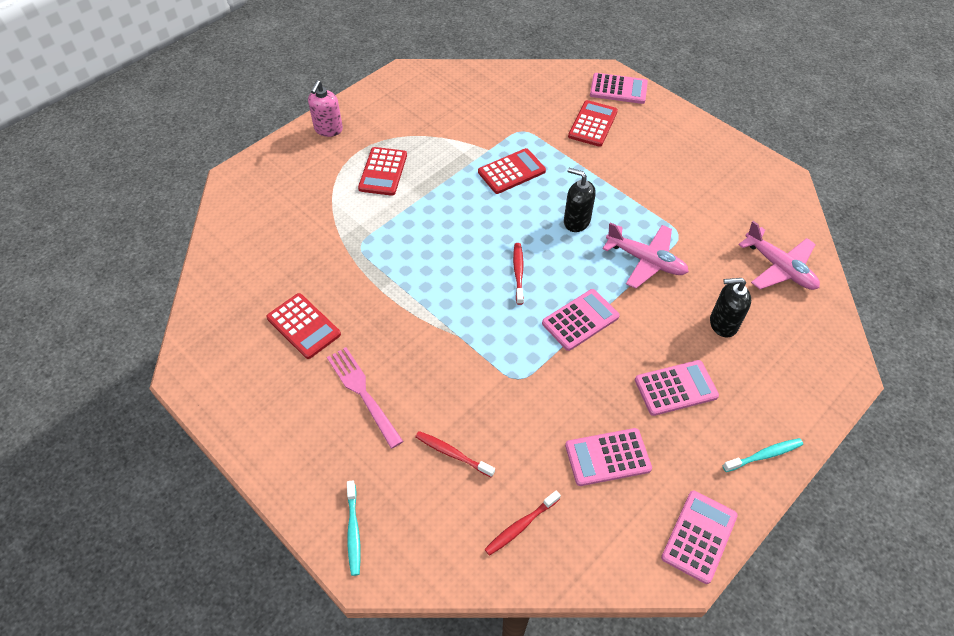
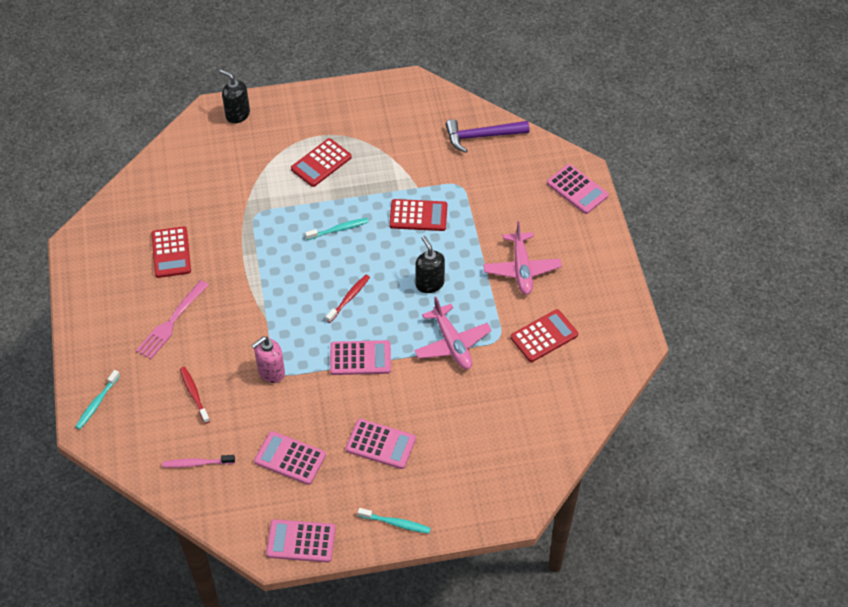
camera: 35 degrees right, 0 degrees up
(328, 129) = (310, 105): pink soap dispenser -> pink soap dispenser (271, 372)
(363, 394) = (171, 322): pink fork -> pink fork turned 150 degrees counterclockwise
(452, 219) = (338, 229): none -> turquoise toothbrush
(503, 86) = (482, 136): none -> purple hammer
(521, 526) = (197, 463): red toothbrush -> pink toothbrush
(593, 124) = (523, 209): red calculator -> red calculator (544, 336)
(699, 536) = (301, 541): pink calculator -> pink calculator turned 150 degrees counterclockwise
(723, 324) = (461, 422): black soap dispenser -> black soap dispenser (237, 114)
(779, 268) = (551, 409): pink plane -> pink plane (521, 269)

